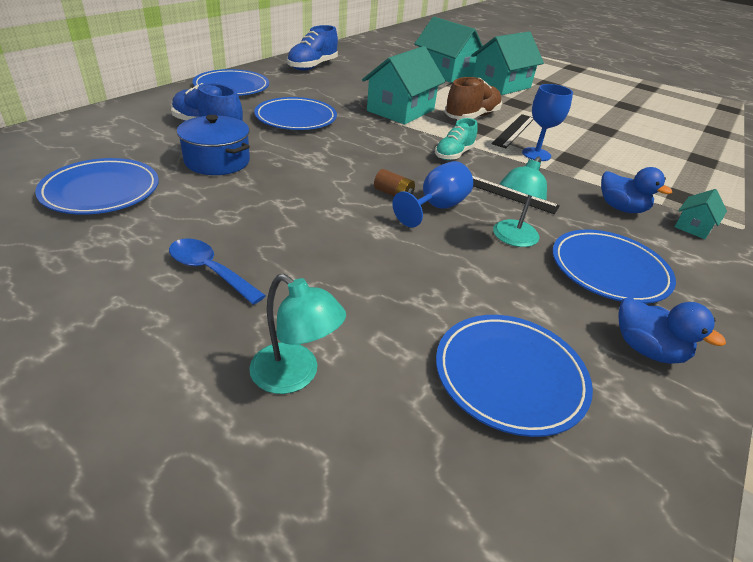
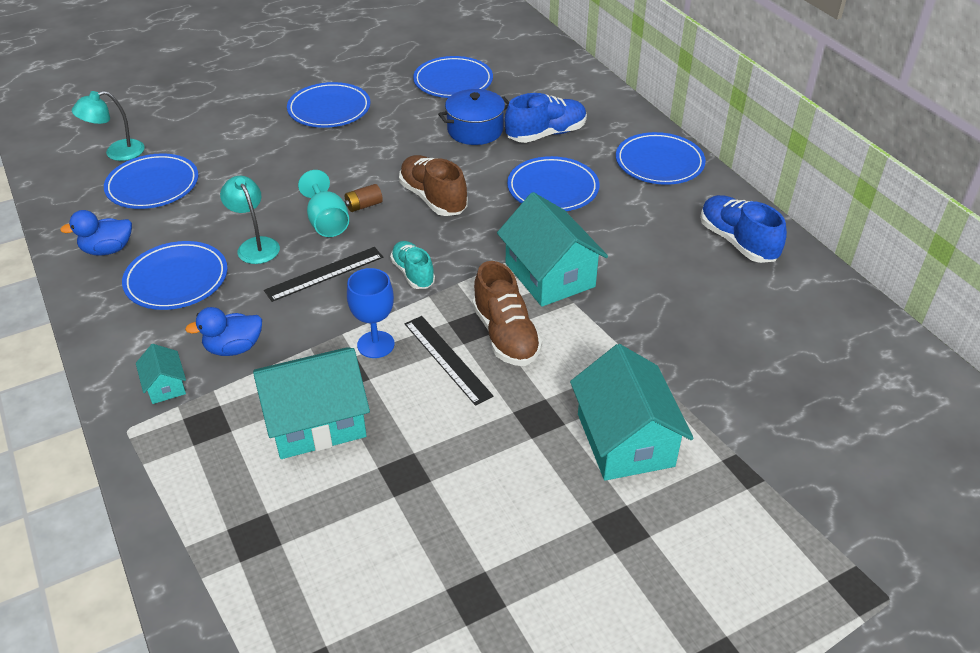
camera: 120 degrees right, 5 degrees up
(210, 271) = (329, 109): blue spoon -> blue plate
(295, 375) = (224, 121): turquoise lamp -> turquoise lamp (117, 152)
(352, 163) = (433, 198): none -> brown shoe
(436, 207) = (327, 222): blue goblet -> turquoise goblet
(445, 73) = (700, 387): turquoise house -> turquoise house (316, 421)

